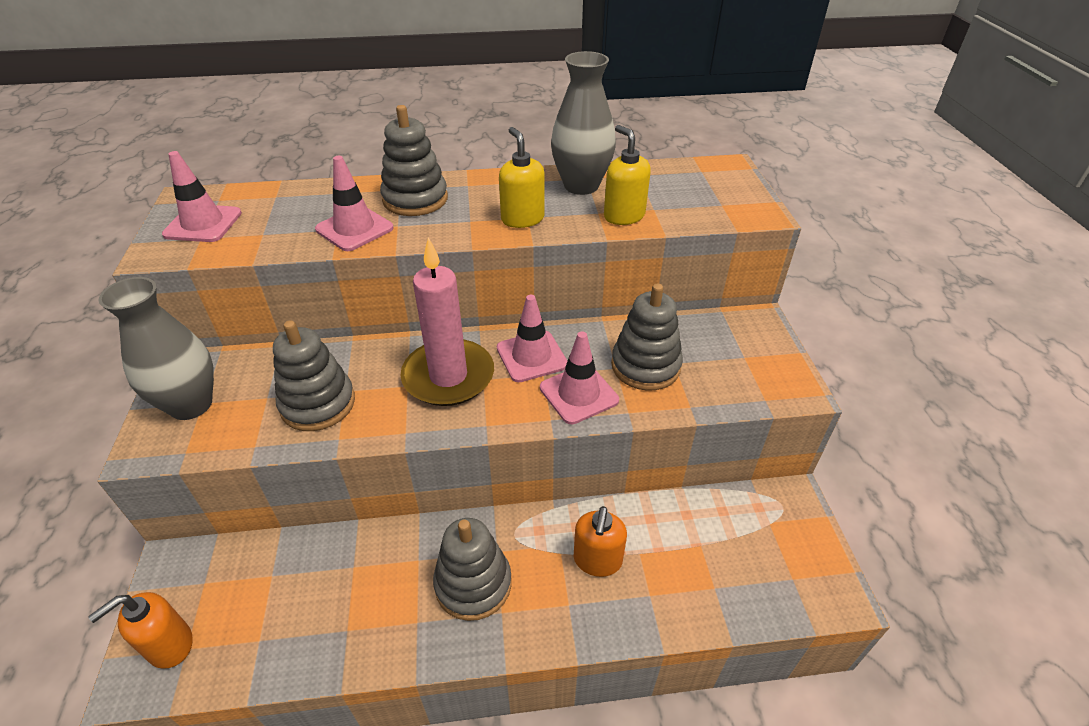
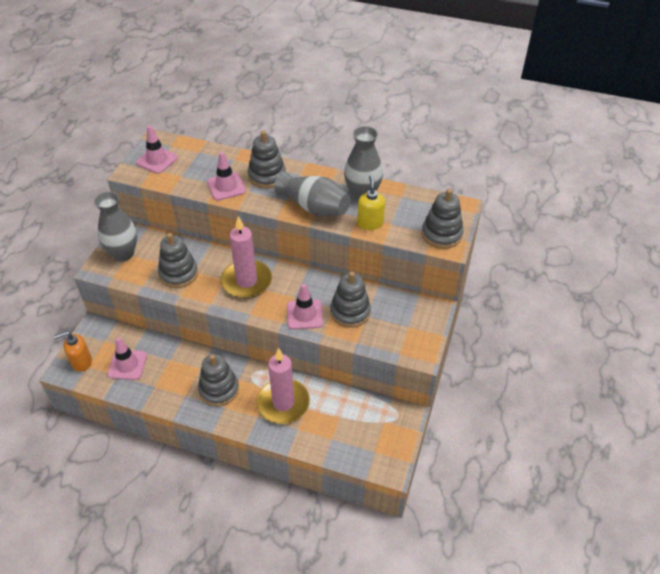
camera: 25 degrees right, 5 degrees up
(522, 219) = (314, 207): yellow soap dispenser -> grey vase
(531, 356) = (294, 285): pink traffic cone -> pink traffic cone (127, 365)
(597, 560) = (283, 403): orange soap dispenser -> pink candle
(735, 202) = (441, 234): none -> grey stacking toy

